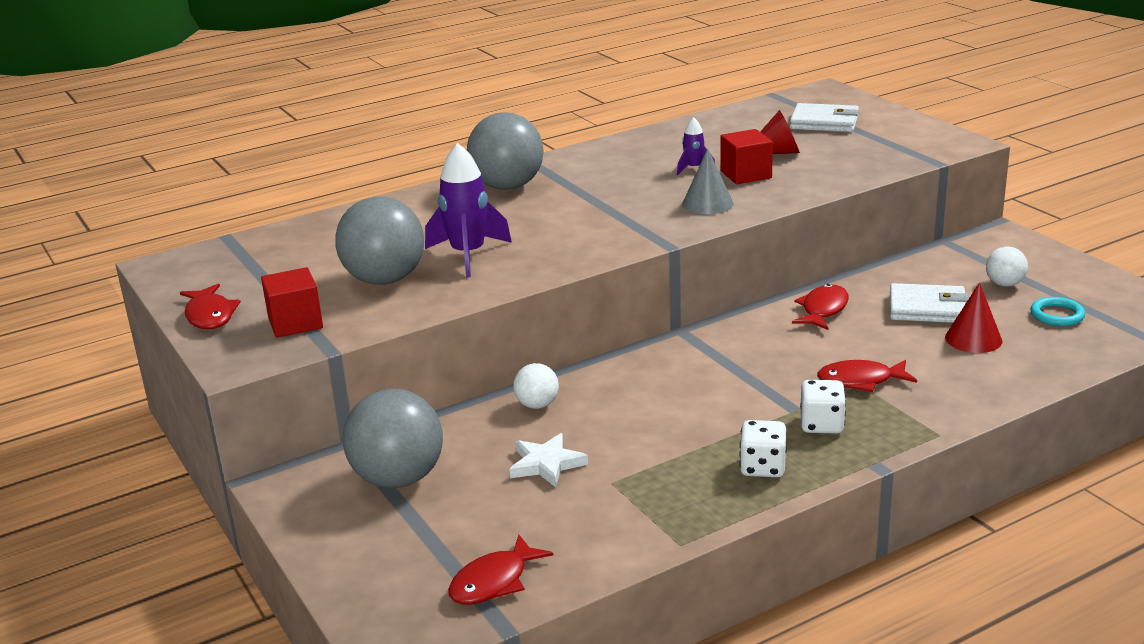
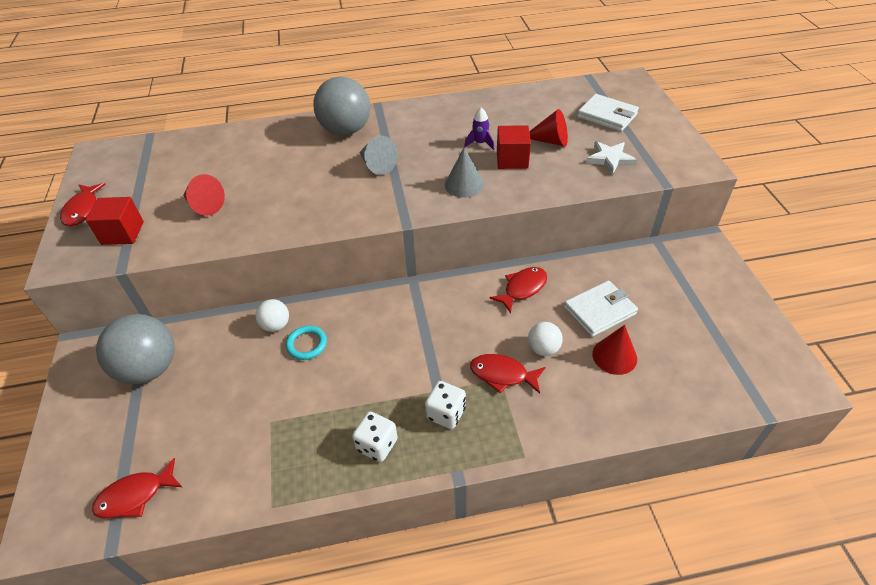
camera: 20 degrees right, 20 degrees up
(385, 280) = (204, 205): grey ball -> red cone
(468, 255) = (271, 195): purple rocket -> none
(546, 464) = (243, 387): white star -> white star (610, 159)
(581, 207) = (377, 165): none -> grey cone
(927, 308) = (599, 311): white wallet -> white wallet turned 60 degrees counterclockwise
(1004, 284) = (675, 302): white ball -> white ball (543, 349)
(1057, 315) = (696, 350): turquoise ring -> turquoise ring (307, 344)

